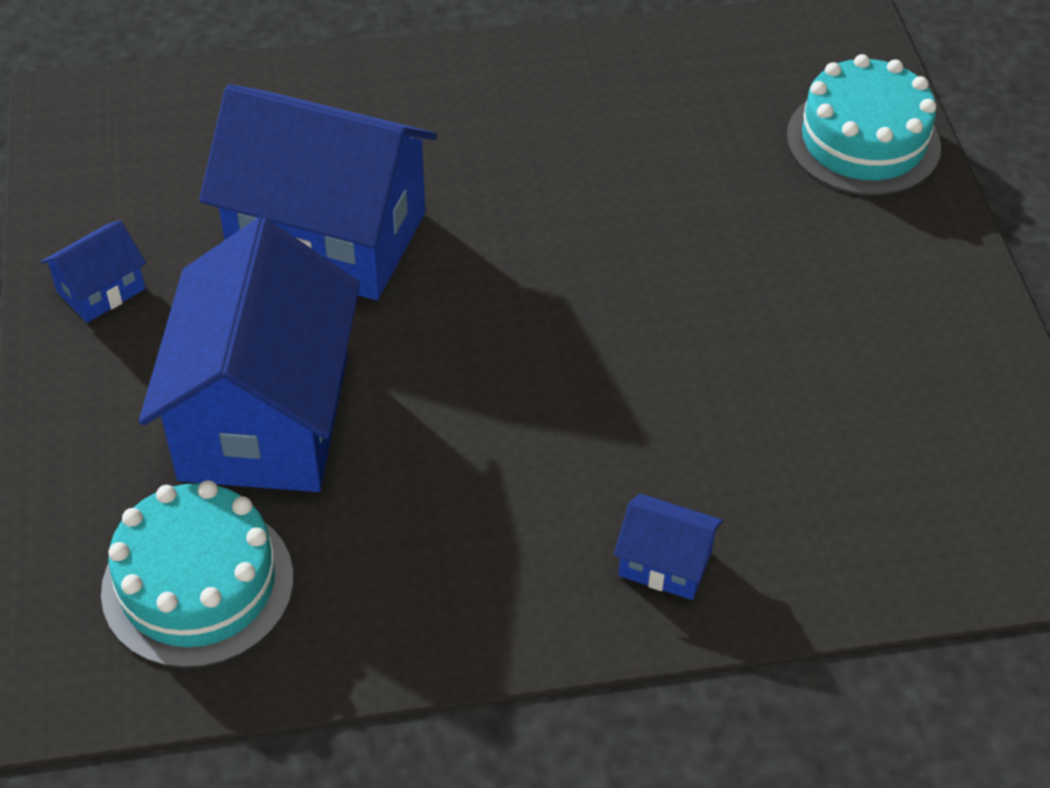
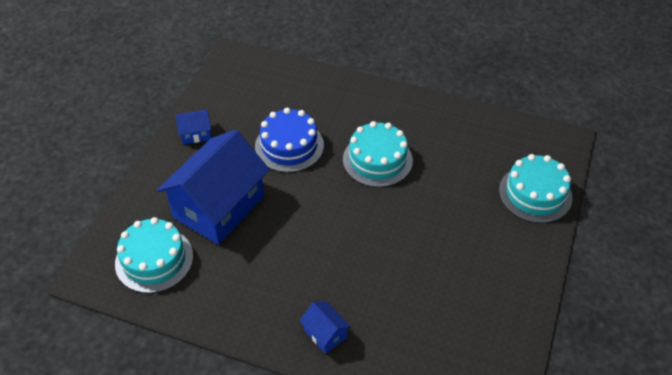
camera: 30 degrees right, 0 degrees up
(328, 236) = (289, 146): blue house -> blue cake
(528, 194) = (377, 160): none -> turquoise cake

